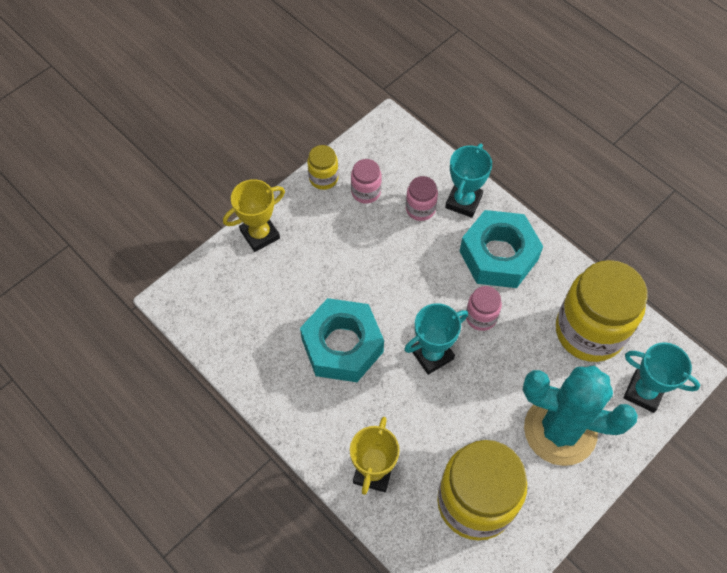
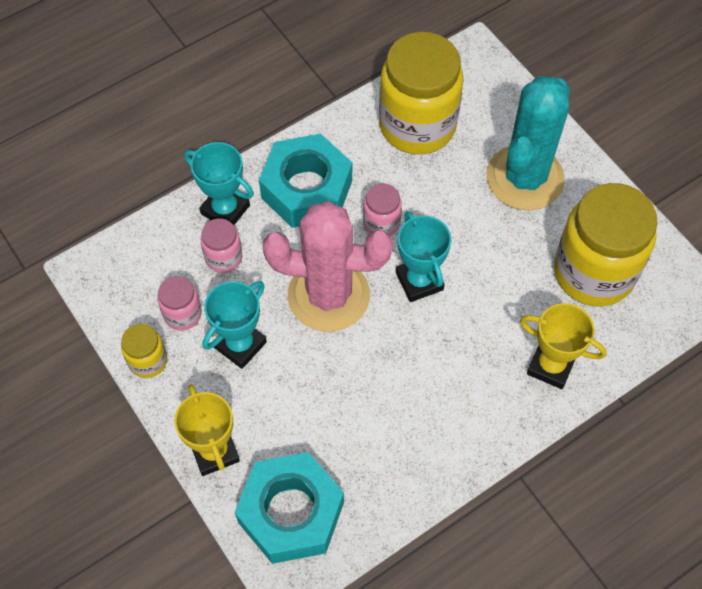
camera: 80 degrees left, 0 degrees up
(342, 346) = (392, 375): turquoise nut -> turquoise nut (291, 513)
(403, 288) = (328, 295): none -> pink cactus
(644, 392) = (493, 95): turquoise trophy -> turquoise trophy (240, 345)

